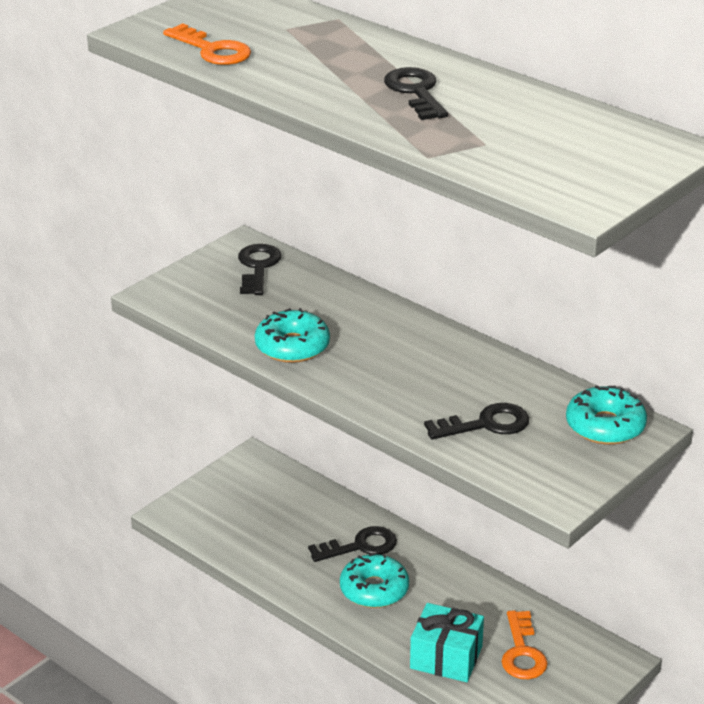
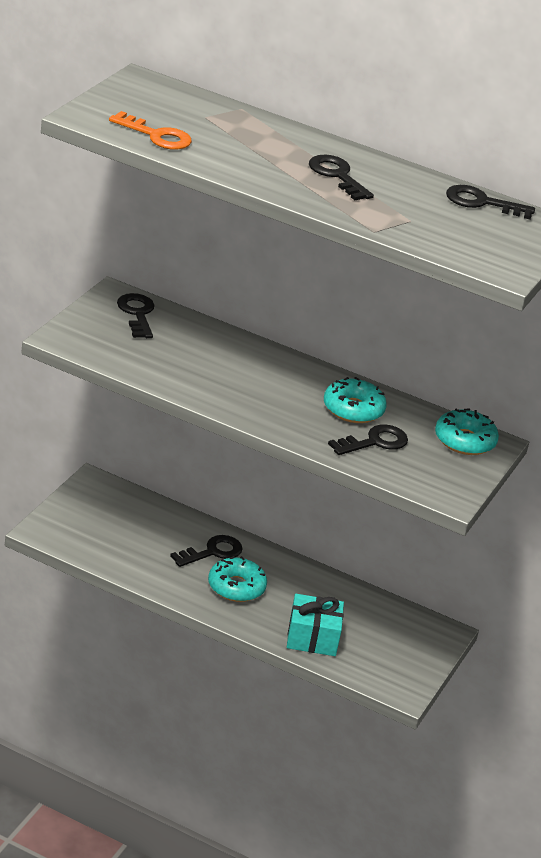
camera: 20 degrees left, 0 degrees up
(292, 346) = (196, 382): turquoise donut -> turquoise donut (353, 409)
(522, 652) = (371, 630): orange key -> none
(594, 122) = (482, 203): none -> black key

